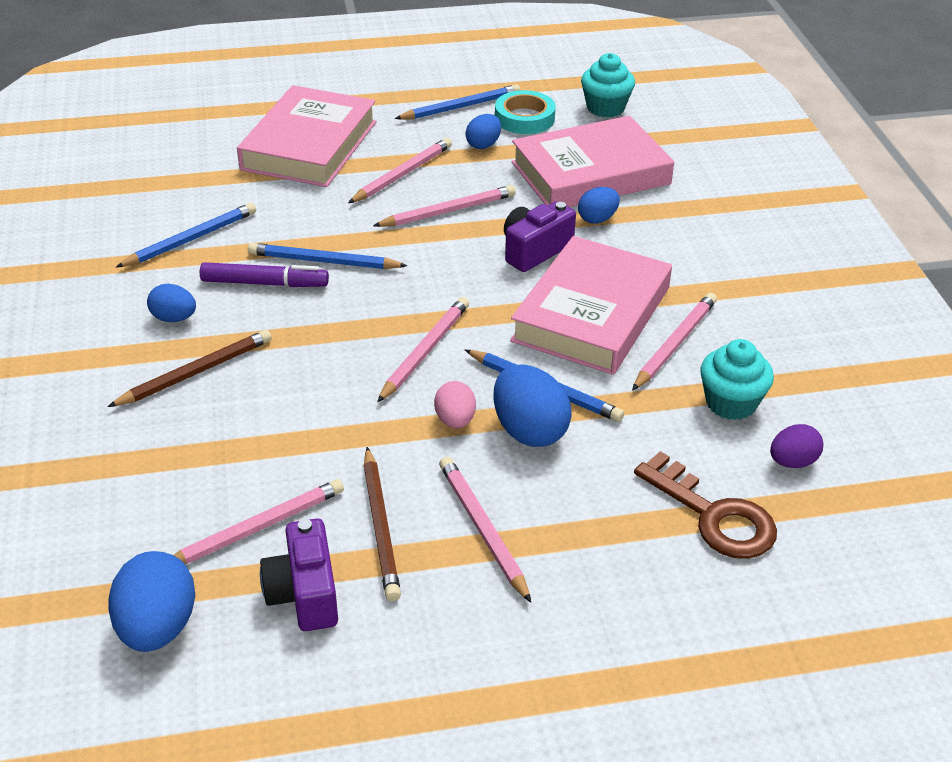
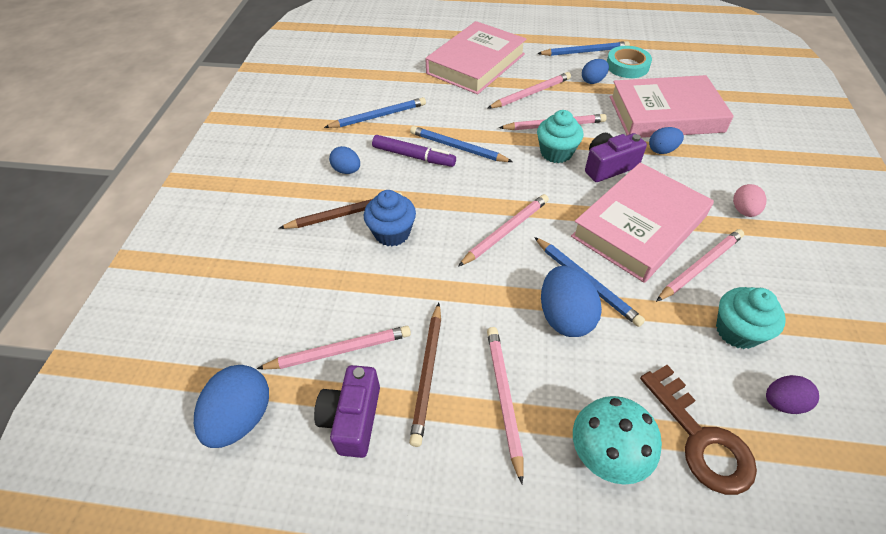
camera: 20 degrees right, 10 degrees up
(272, 383) = (392, 233): none -> blue cupcake
(455, 420) = (511, 294): pink egg -> pink egg (743, 211)
(605, 108) = (688, 67): turquoise cupcake -> turquoise cupcake (556, 153)
(616, 554) = (607, 453): none -> turquoise mushroom

